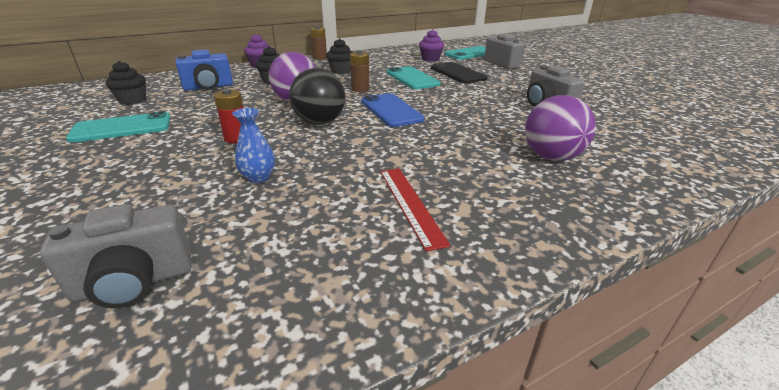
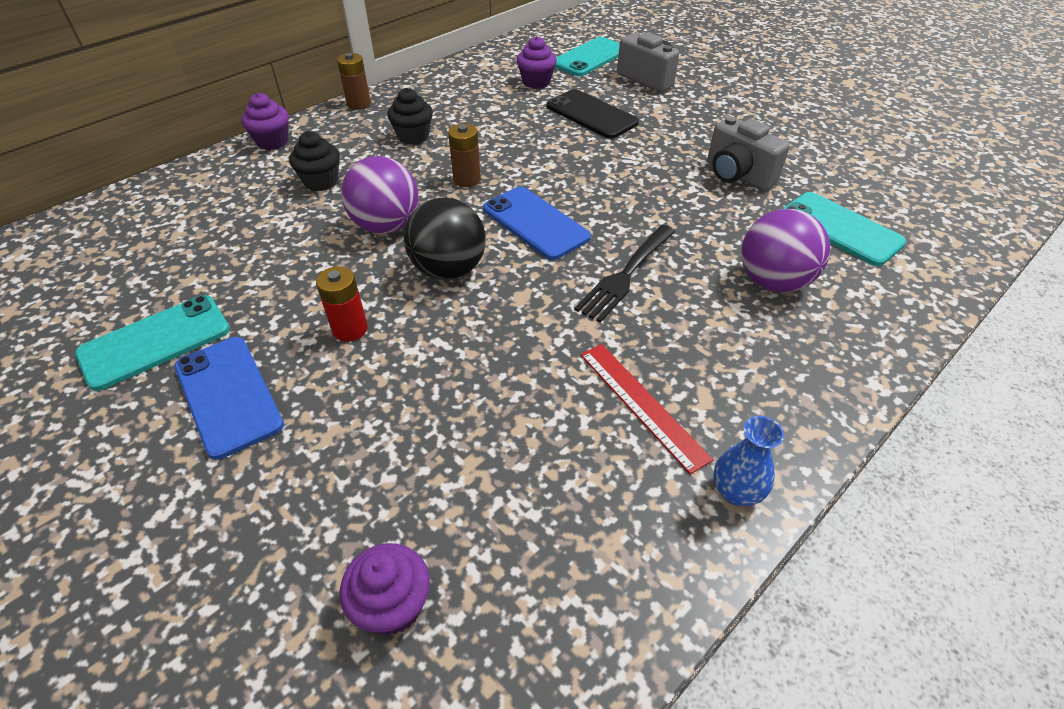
camera: 15 degrees left, 15 degrees up
(132, 100) = (118, 272): black cupcake -> none
(134, 283) = (393, 605): grey camera -> purple cupcake
(137, 155) = (228, 395): none -> blue phone
(208, 87) = (223, 216): blue camera -> none
(258, 177) = (430, 400): blue vase -> blue vase (736, 491)
(412, 78) = (530, 139): turquoise phone -> turquoise phone (840, 229)
(439, 139) = (626, 274): none -> black fork

